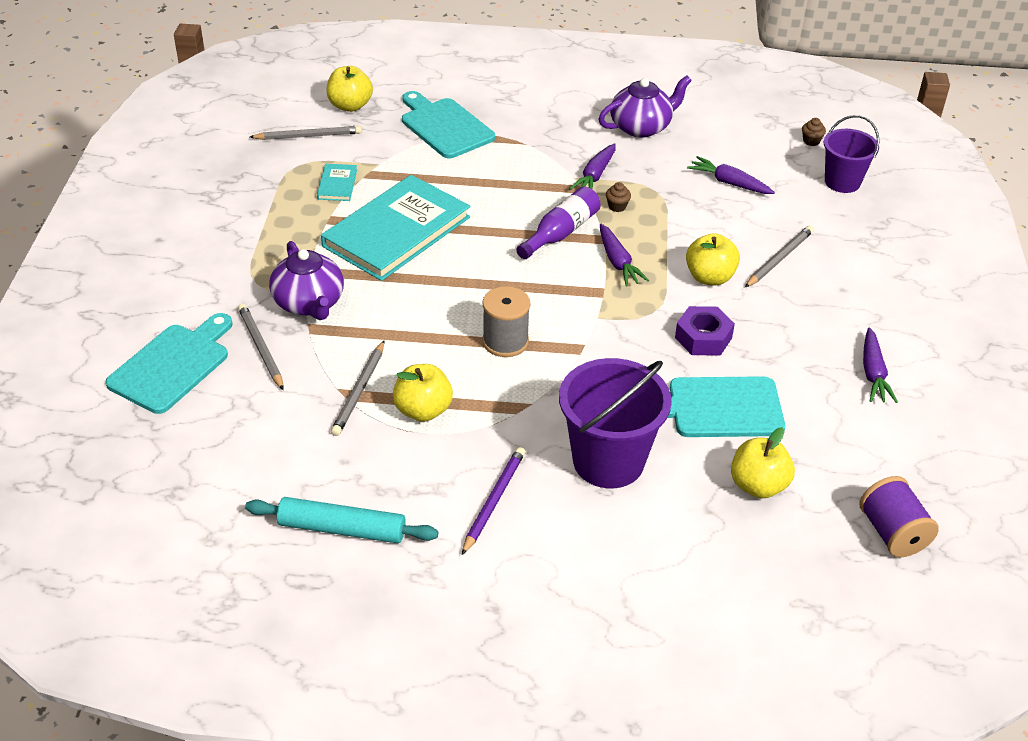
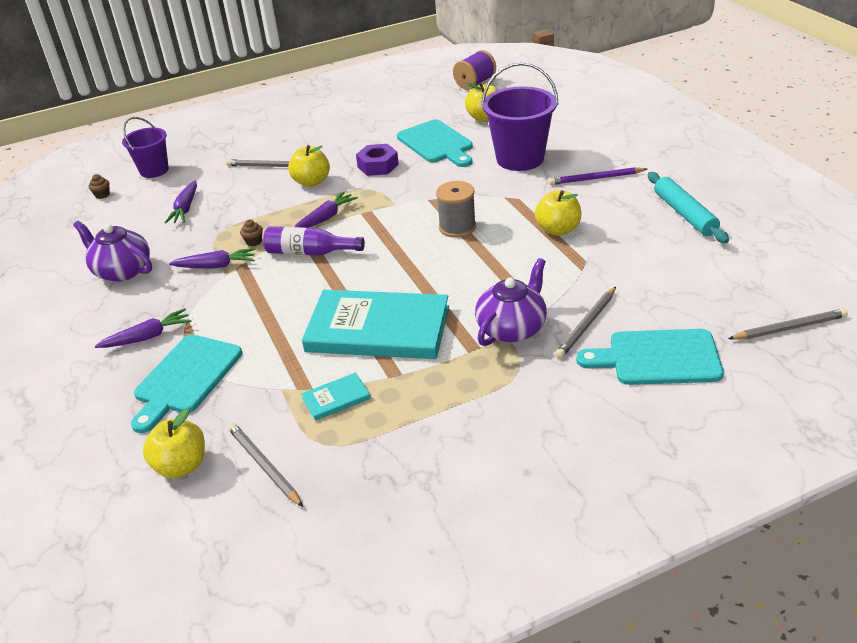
camera: 115 degrees left, 5 degrees down
(359, 390) = (572, 261): grey pencil -> grey pencil (789, 328)
(873, 373) = (357, 114): purple carrot -> purple carrot (148, 337)

